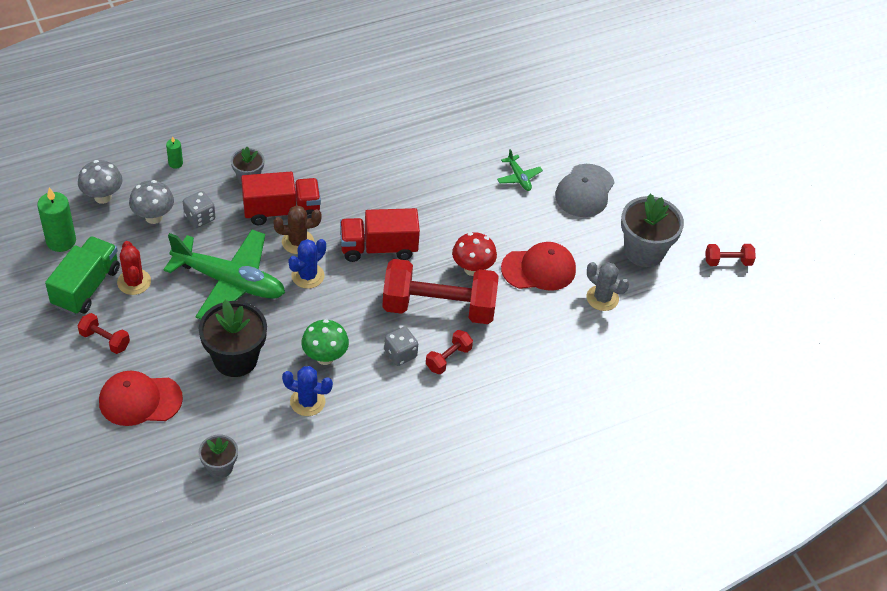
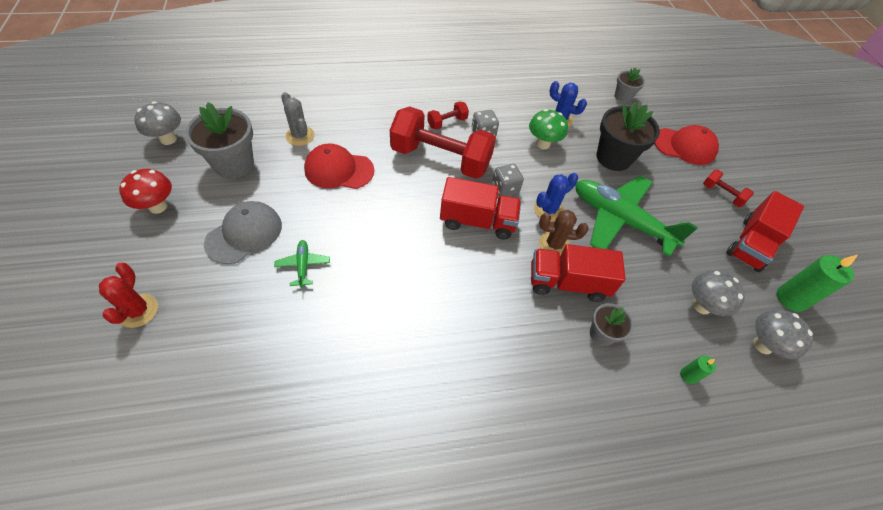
camera: 165 degrees left, 5 degrees up
(86, 287) = (751, 244): green truck -> red truck
(134, 282) = (708, 239): red cactus -> red cactus (138, 311)
(200, 217) = (653, 294): grey dice -> grey dice (505, 188)
(472, 269) = (398, 183): red mushroom -> red mushroom (158, 206)
(728, 262) = (168, 139): red dumbbell -> grey mushroom

